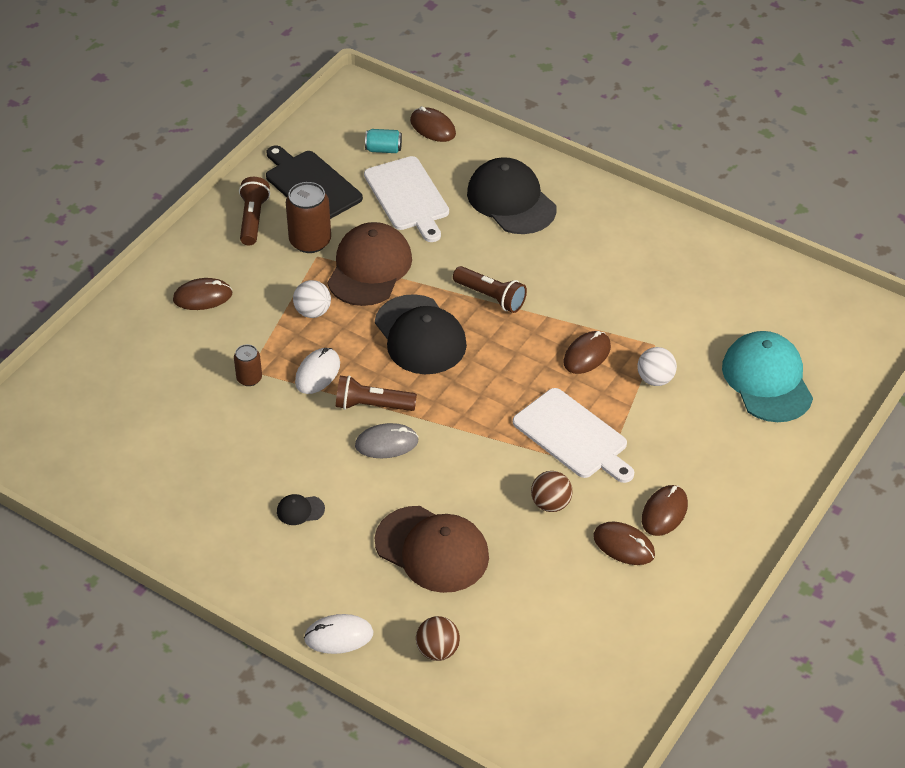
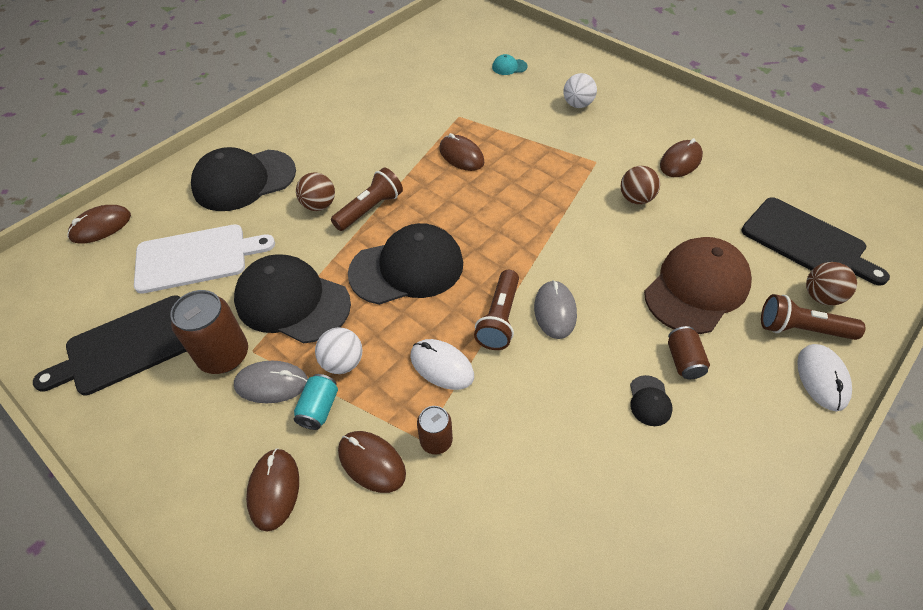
camera: 80 degrees left, 5 degrees up
(253, 219) = (154, 416): brown flashlight -> brown flashlight (801, 329)
(288, 275) = (271, 383): none -> grey mouse
(344, 535) = (684, 360): none -> brown can
(369, 268) = (292, 302): brown cap -> black cap
(383, 149) = (108, 271): turquoise can -> turquoise can (319, 408)
(488, 260) = (319, 205): none -> brown ball
(514, 650) = (807, 242): none -> black cutting board
(573, 436) = (557, 175): white cutting board -> none
(655, 379) = (498, 121): white ball -> white ball (577, 104)
(664, 512) = (643, 135): brown mouse -> brown mouse (371, 462)
(767, 380) = (509, 67): turquoise cap -> turquoise cap, size x0.41

